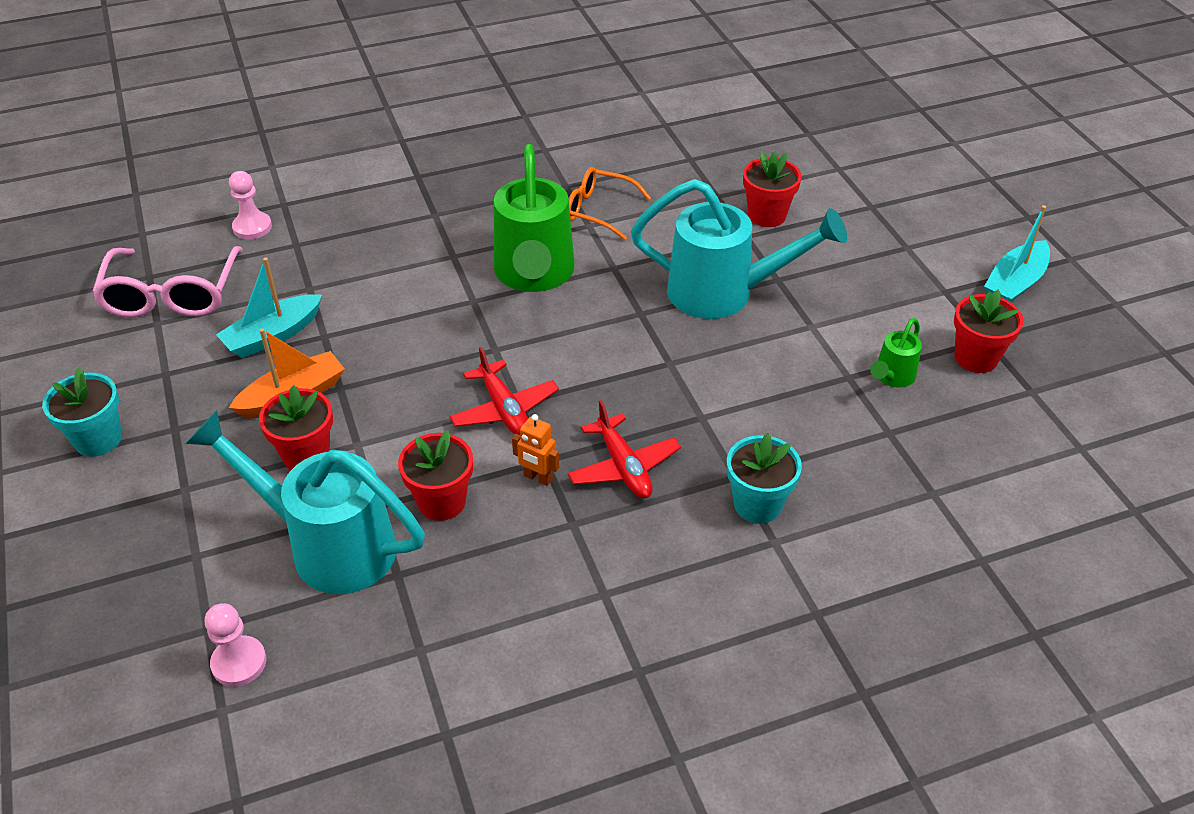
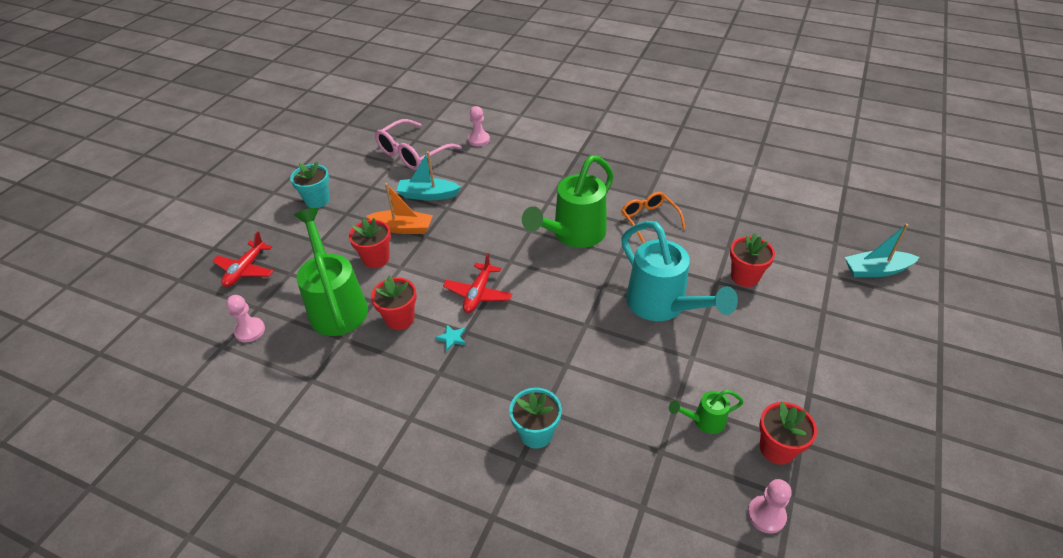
camera: 45 degrees right, 0 degrees up
(327, 544) = (336, 305): turquoise watering can -> green watering can
(537, 478) = (452, 338): orange robot -> turquoise star
(623, 467) = (496, 362): red plane -> red plane (245, 270)
(1015, 283) = (869, 421): turquoise boat -> turquoise boat (876, 270)
(1031, 420) = (766, 515): none -> pink pawn

